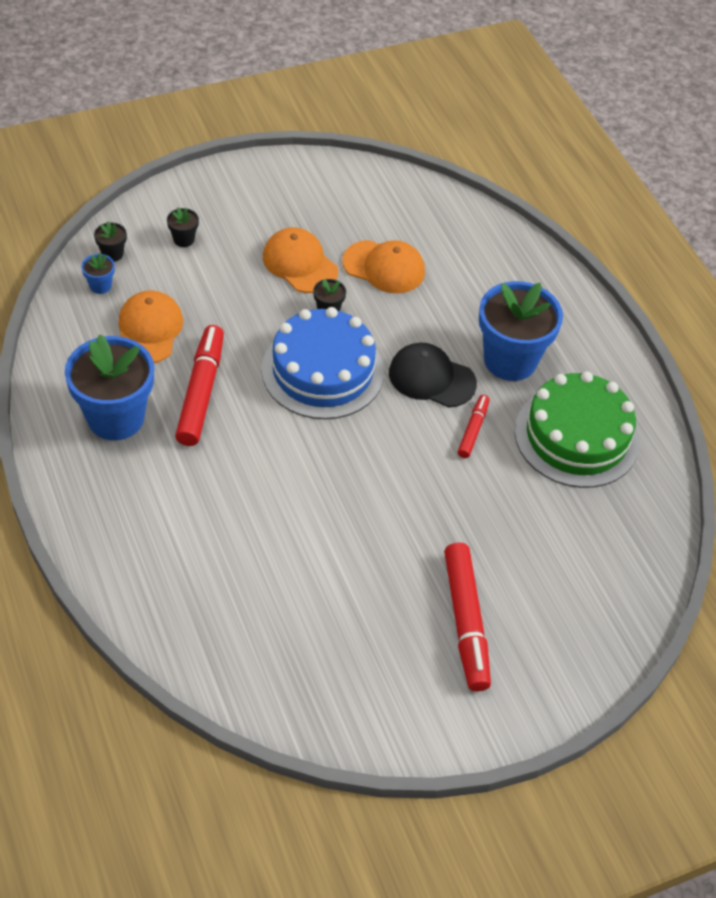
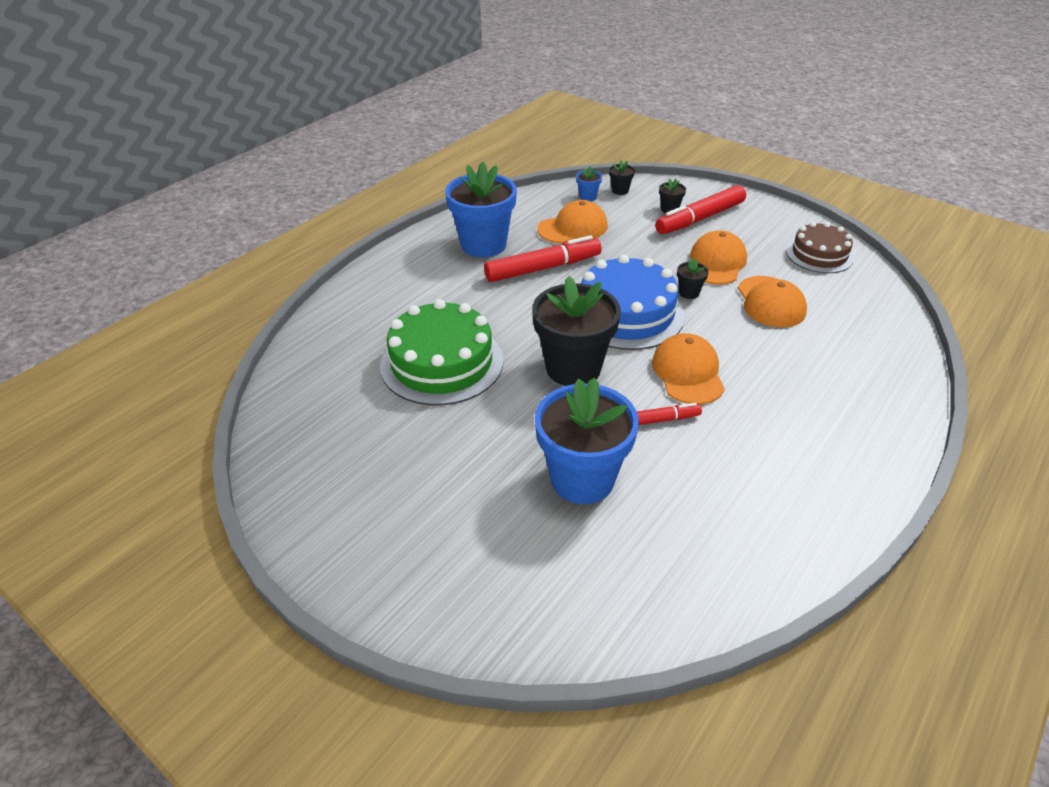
camera: 65 degrees right, 10 degrees down
(346, 190) = (819, 254): none -> brown cake
(369, 450) = (573, 368): none -> black flower pot
(431, 378) = (688, 373): black cap -> orange cap
(466, 622) = (440, 500): red marker -> red marker (700, 219)
(510, 360) = (767, 413): blue flower pot -> blue flower pot (582, 479)
(576, 436) = (731, 496): green cake -> green cake (442, 362)

